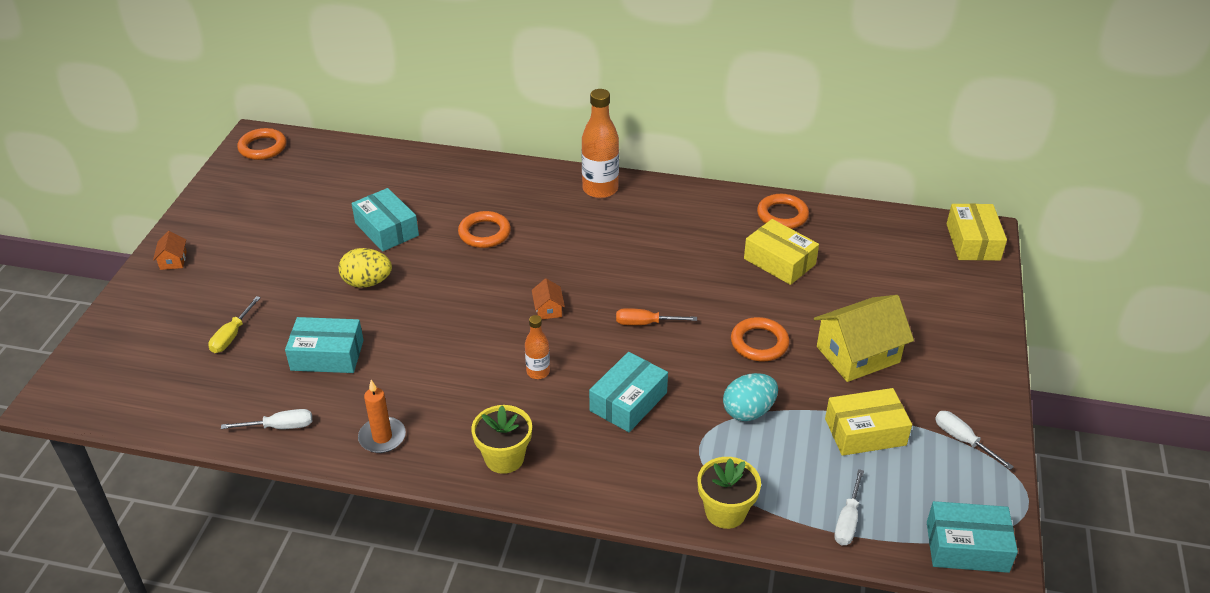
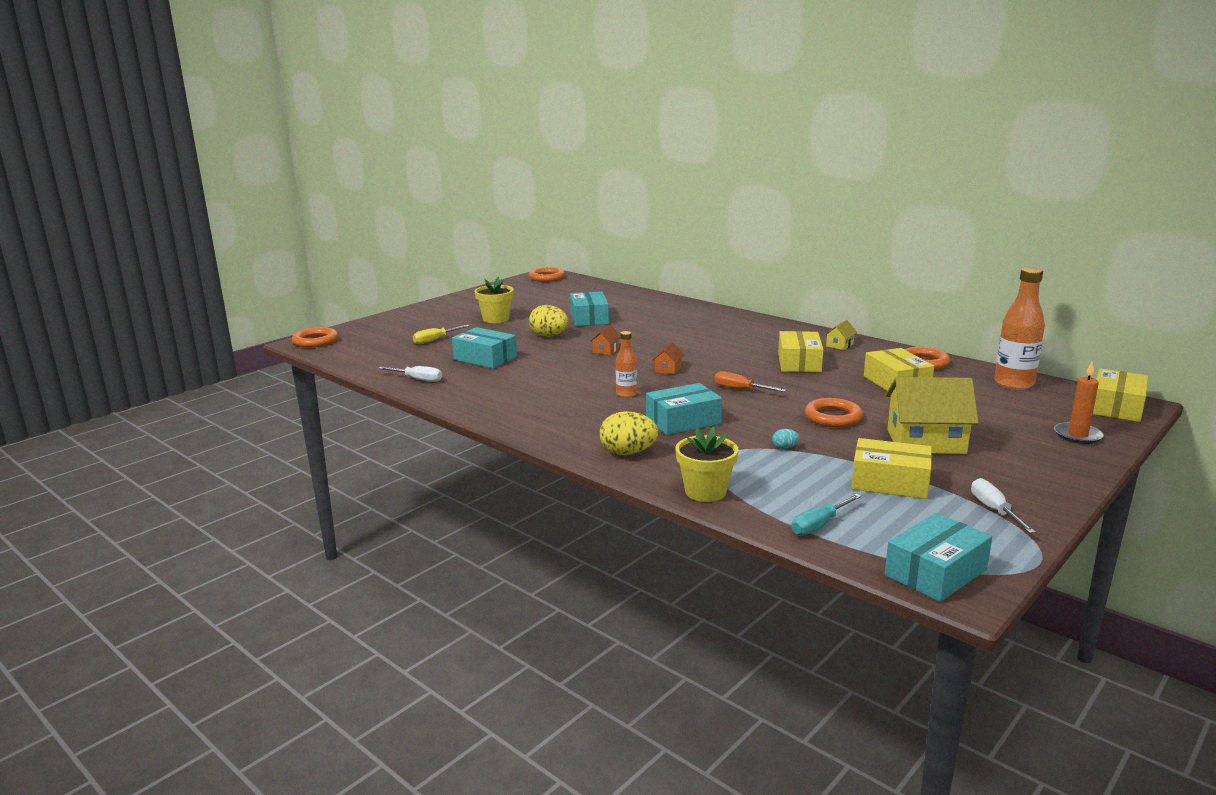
camera: 30 degrees right, 20 degrees down
(173, 260) = (438, 308): orange house -> orange house (605, 350)
(382, 437) = (478, 397): orange candle -> orange candle (1077, 435)
(484, 233) = (658, 331): orange ring -> orange ring (315, 341)
(504, 458) = (553, 425): yellow flower pot -> yellow flower pot (496, 319)
(600, 189) = (772, 327): orange bottle -> orange bottle (1013, 384)
(613, 478) = (628, 453): none -> yellow egg
(670, 253) = (799, 362): none -> yellow box
(688, 205) = (839, 345): none -> yellow house
(748, 411) = (784, 448): turquoise egg -> turquoise egg, size x0.46
(848, 520) = (819, 525): white screwdriver -> turquoise screwdriver
(967, 546) = (935, 572): turquoise box -> turquoise box turned 75 degrees counterclockwise

